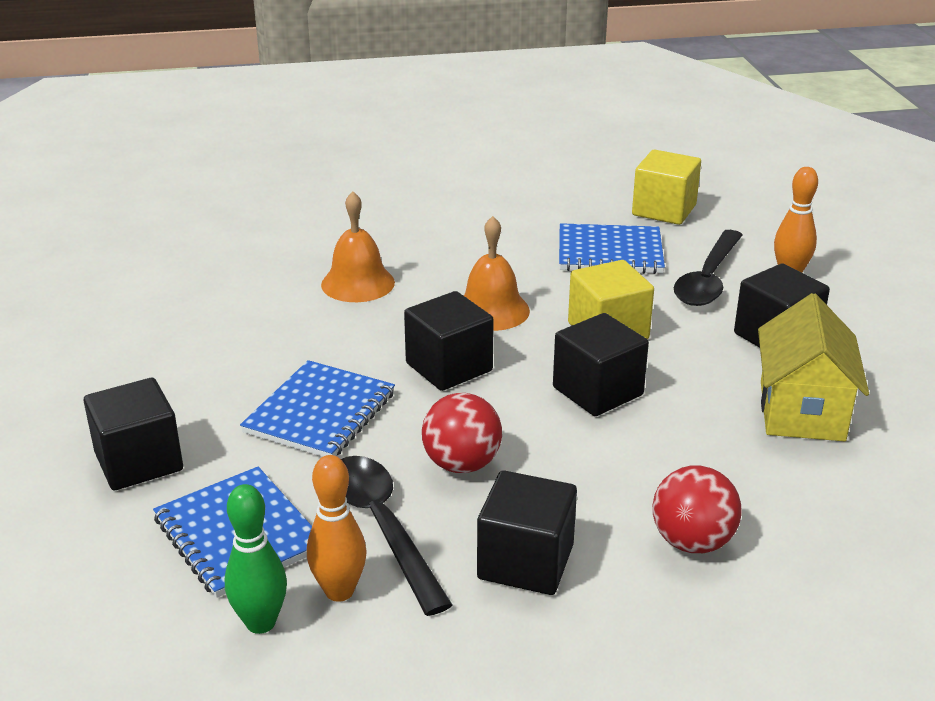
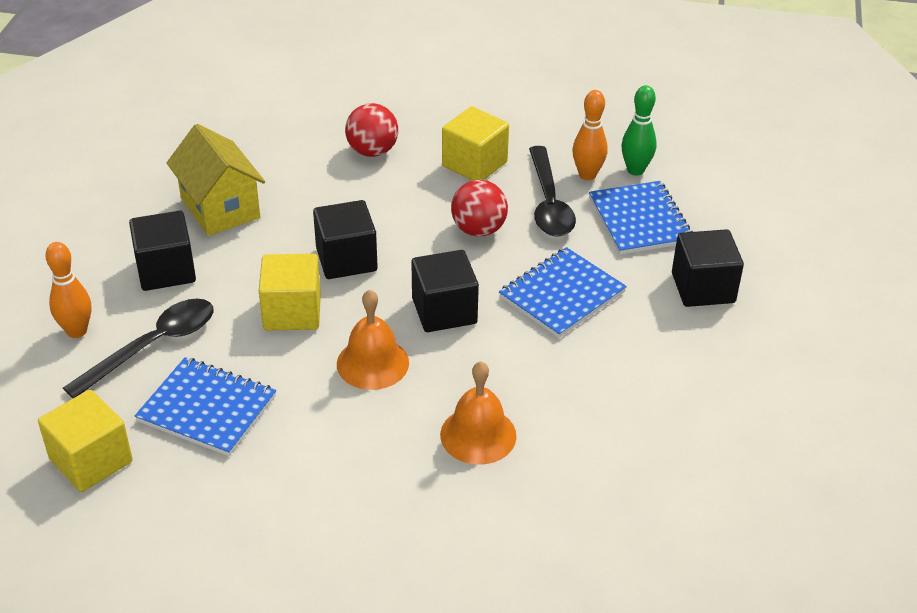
camera: 160 degrees left, 10 degrees up
(525, 562) = (474, 164): black cube -> yellow cube
(801, 411) = (220, 208): yellow house -> yellow house turned 60 degrees counterclockwise

